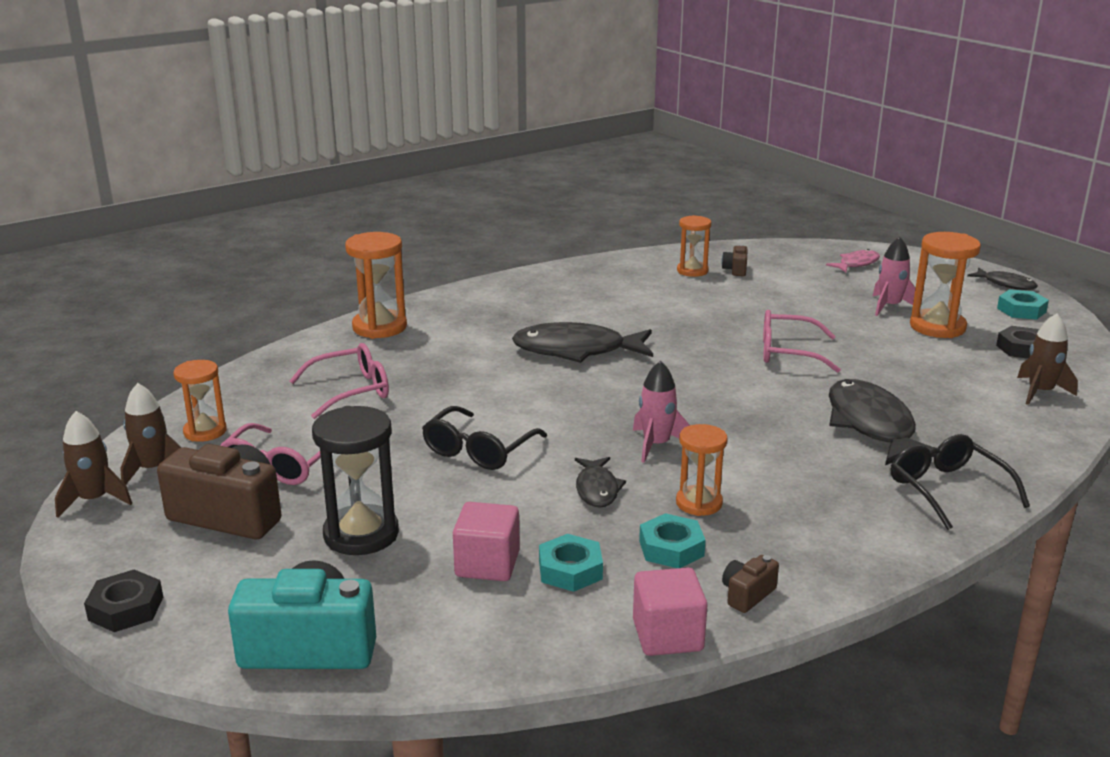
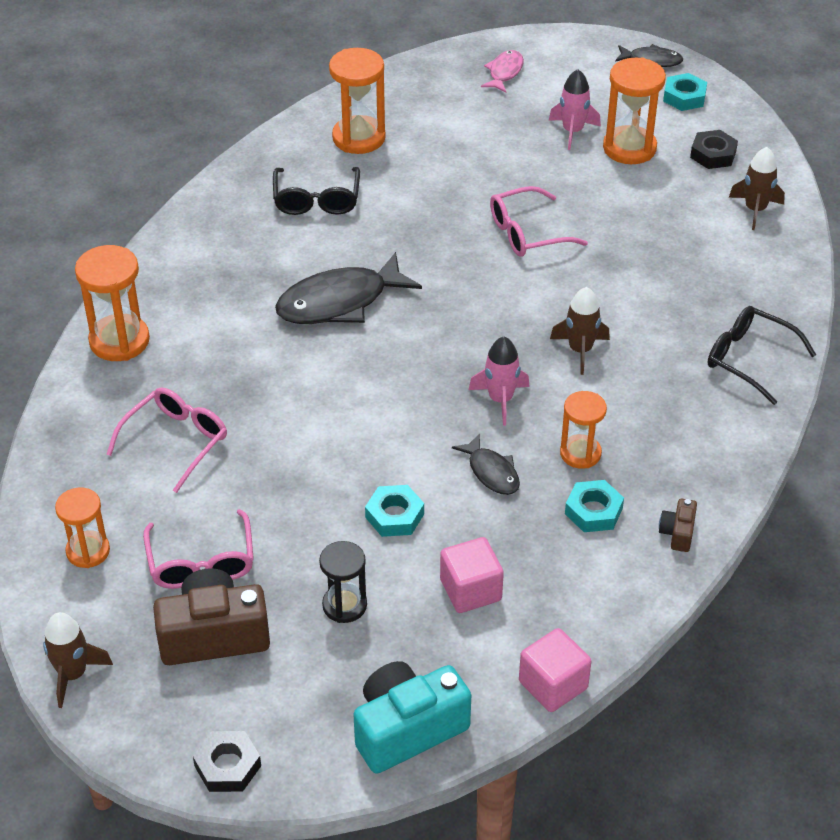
camera: 30 degrees left, 20 degrees up
(153, 469) = (88, 616): brown rocket -> brown rocket (580, 350)
(361, 534) = (344, 605): black hourglass -> black hourglass, size x0.65
(478, 450) = (358, 468): black glasses -> black glasses (316, 200)
(570, 570) = (536, 567): turquoise nut -> turquoise nut (394, 515)
(667, 636) = (650, 597): pink cube -> pink cube (553, 685)
(692, 271) = (359, 138): orange hourglass -> orange hourglass, size x1.55
(735, 270) = (398, 122): brown camera -> none
(872, 426) = (653, 305): black fish -> none

